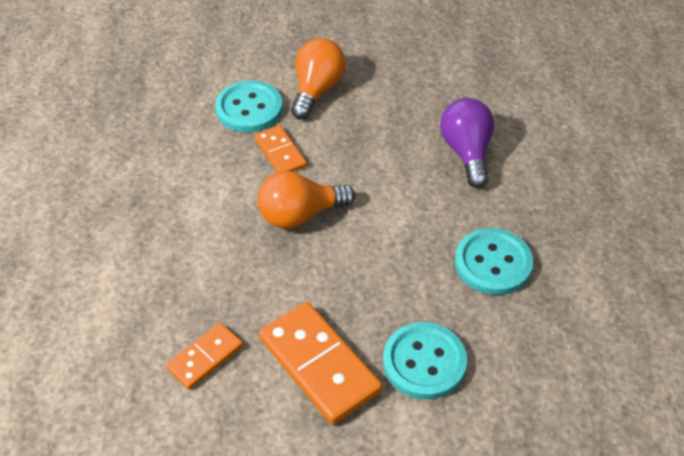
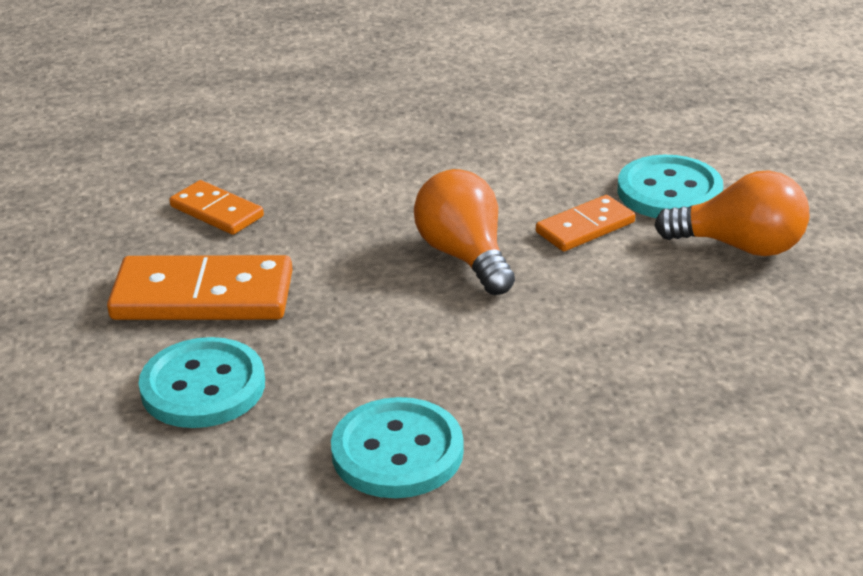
camera: 85 degrees right, 15 degrees down
(319, 365) = (202, 296): orange domino -> orange domino turned 45 degrees clockwise
(467, 152) = (652, 414): purple light bulb -> none

